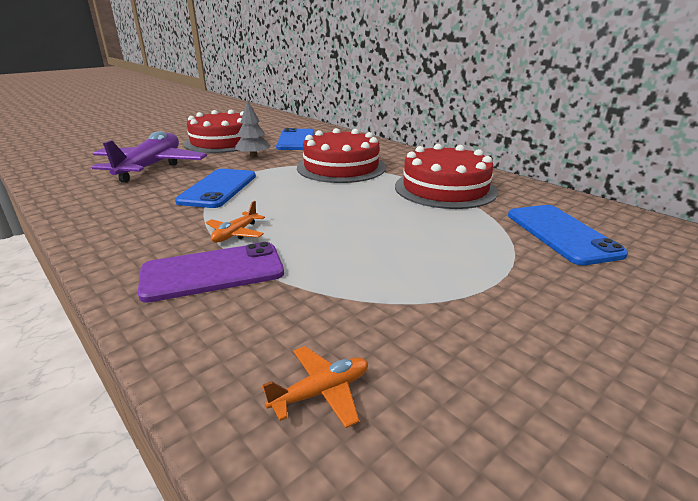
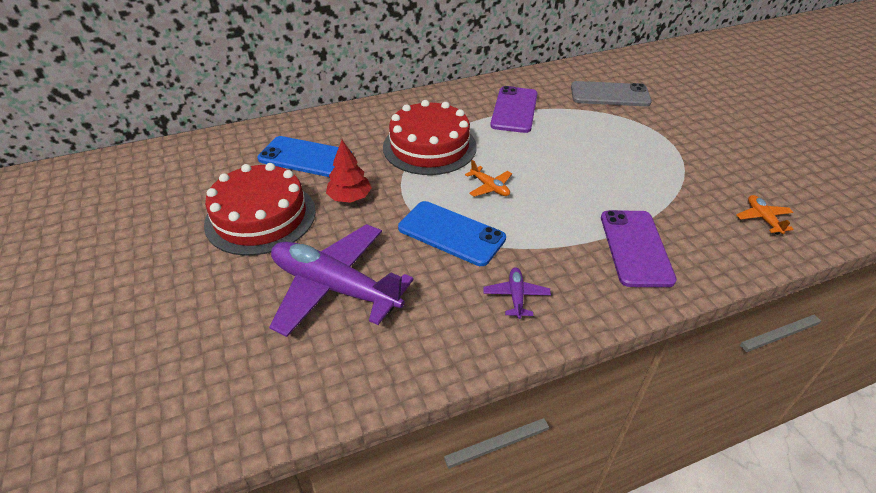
camera: 70 degrees left, 15 degrees up
(134, 219) = (516, 296): none -> purple plane
(235, 234) = (570, 231): orange plane -> orange plane (490, 187)
(253, 156) = (350, 197): grey tree -> red tree
(445, 188) = (514, 110): red cake -> purple phone
(561, 234) = (610, 95): blue phone -> grey phone

